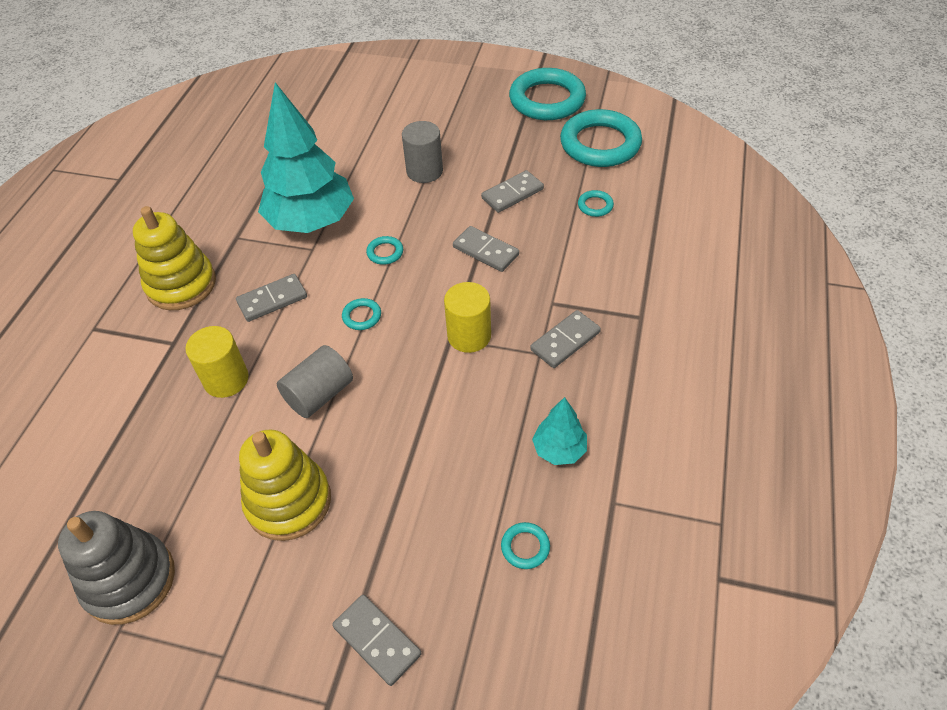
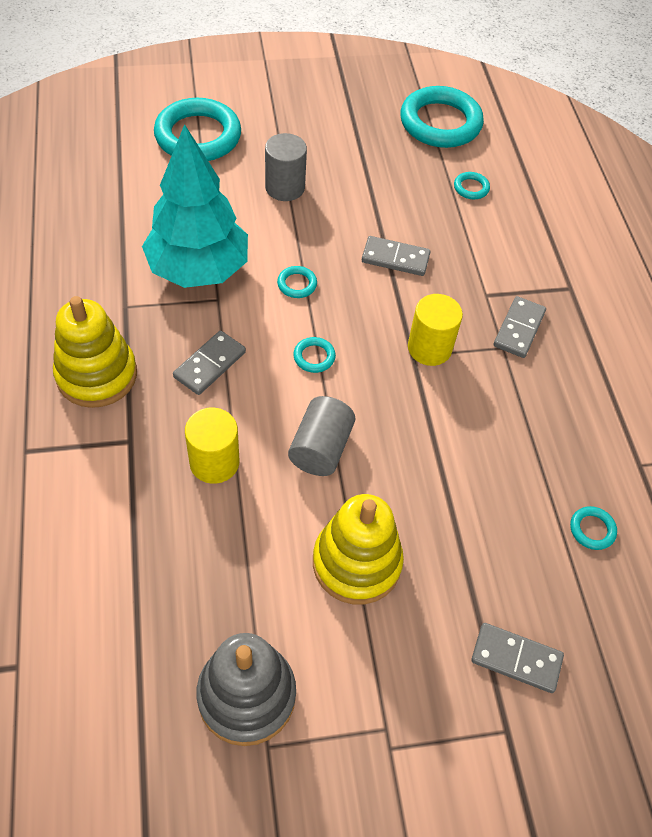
camera: 30 degrees left, 5 degrees up
(512, 194) = (386, 193): grey domino -> none
(547, 100) = (363, 85): turquoise ring -> turquoise ring (198, 136)
(559, 450) = (571, 433): turquoise tree -> none

